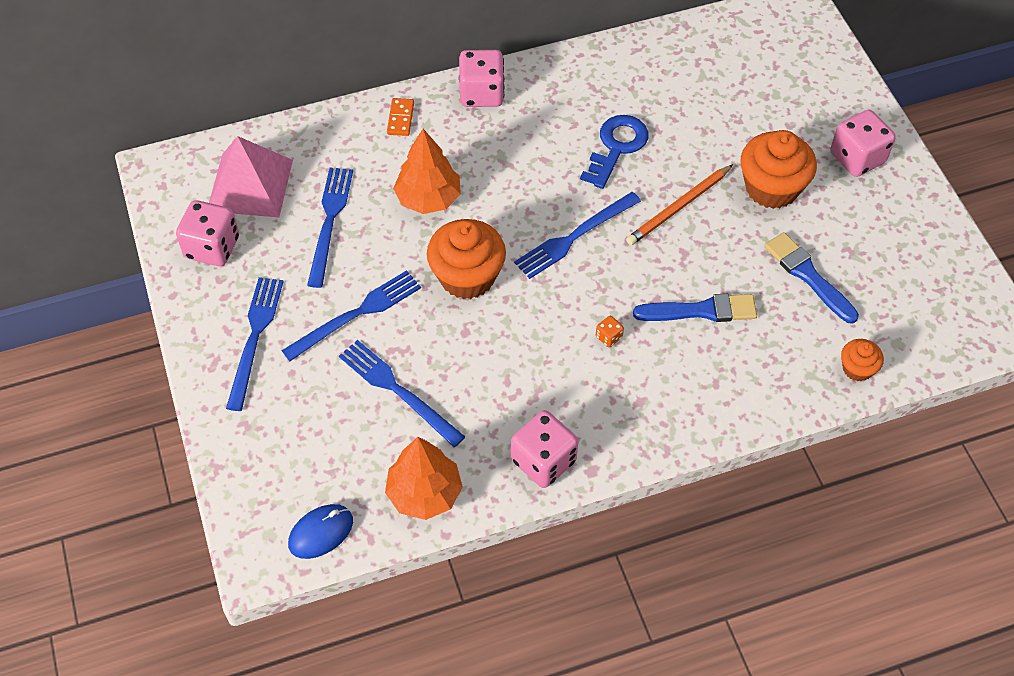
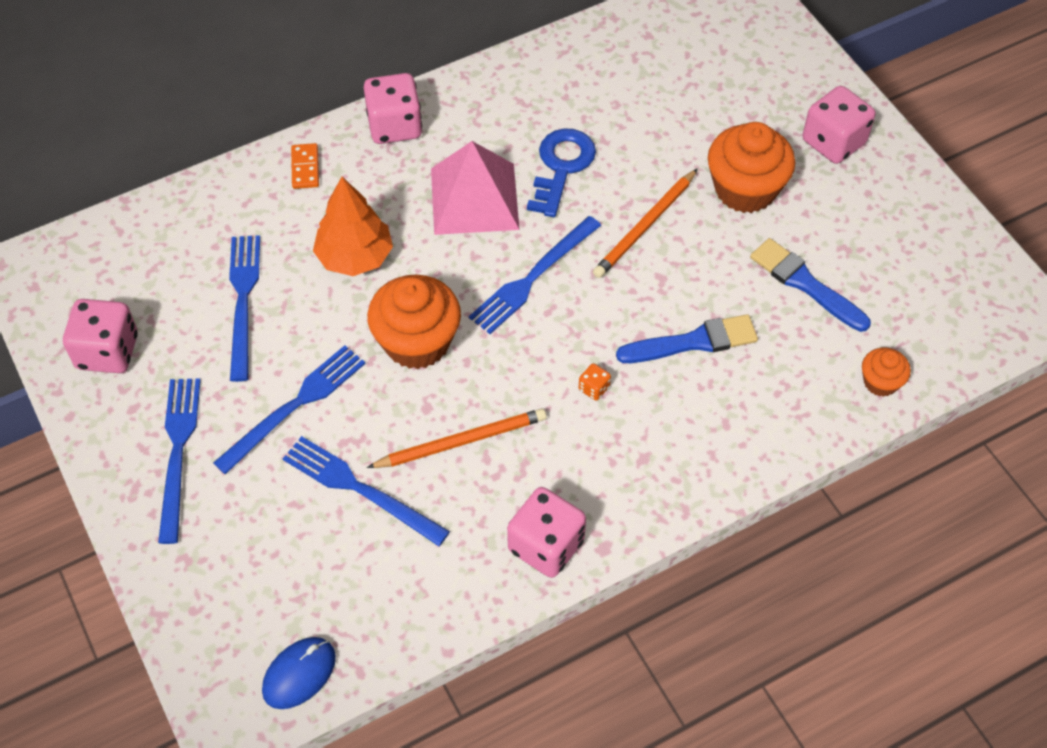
camera: 10 degrees left, 0 degrees up
(250, 185) = (140, 271): pink pyramid -> pink pyramid (474, 198)
(424, 493) = (414, 606): orange tree -> none
(488, 364) = (460, 441): none -> orange pencil

